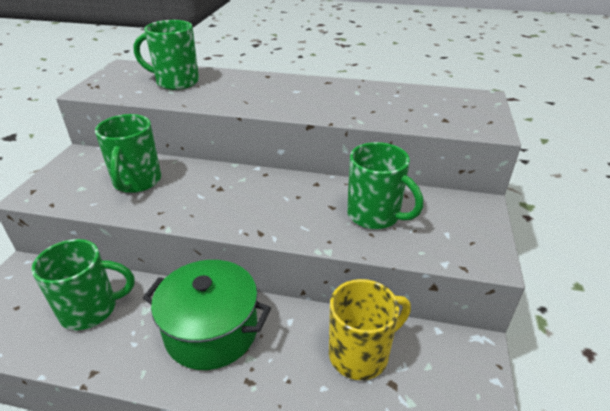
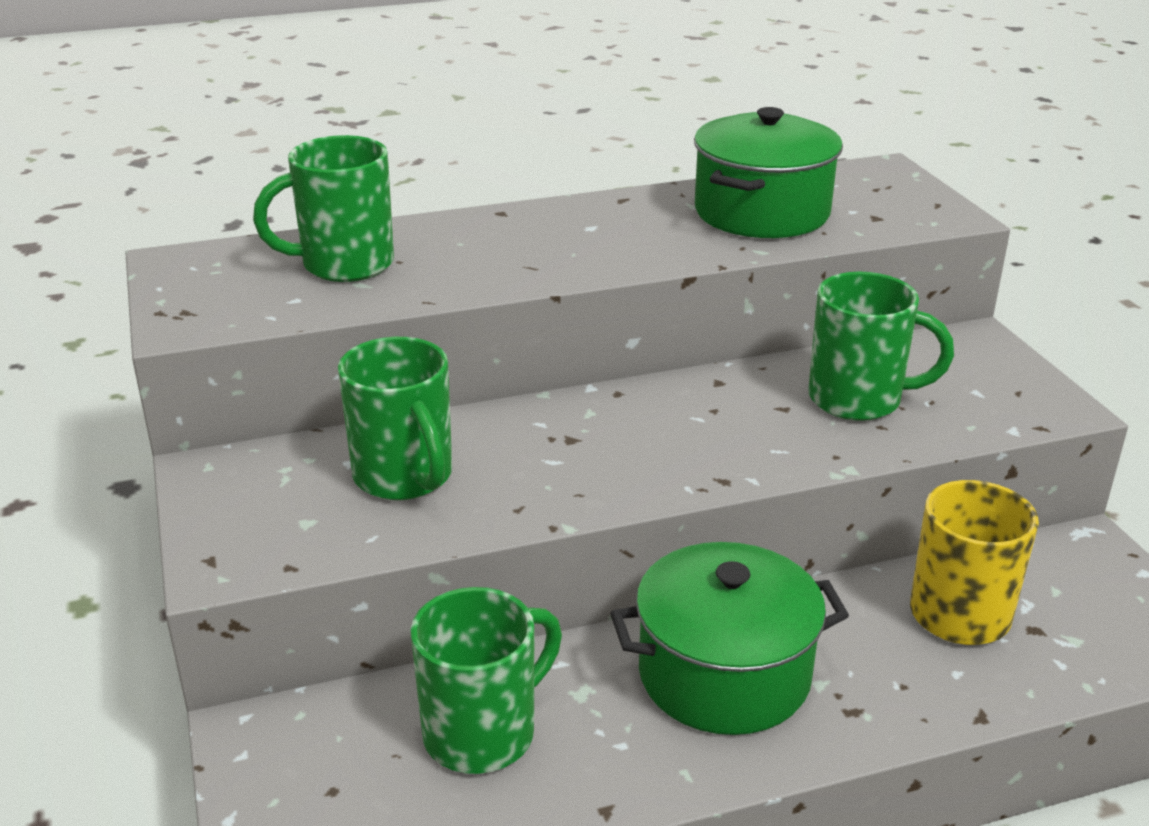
camera: 30 degrees left, 5 degrees down
(386, 103) = (762, 212): none -> green pot

